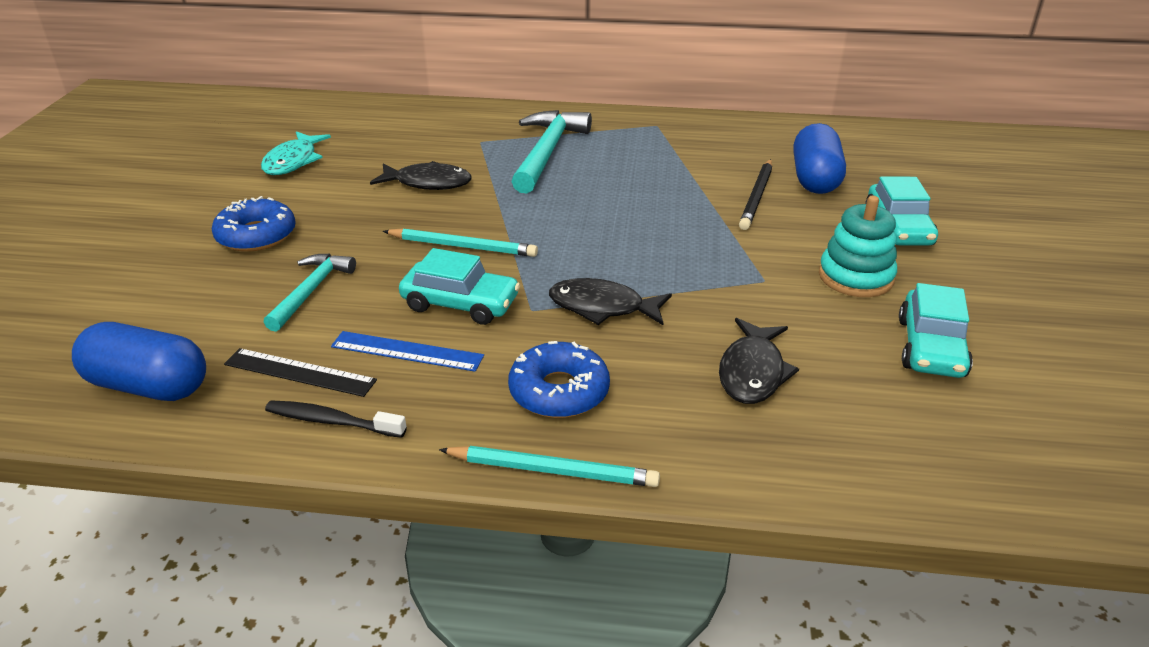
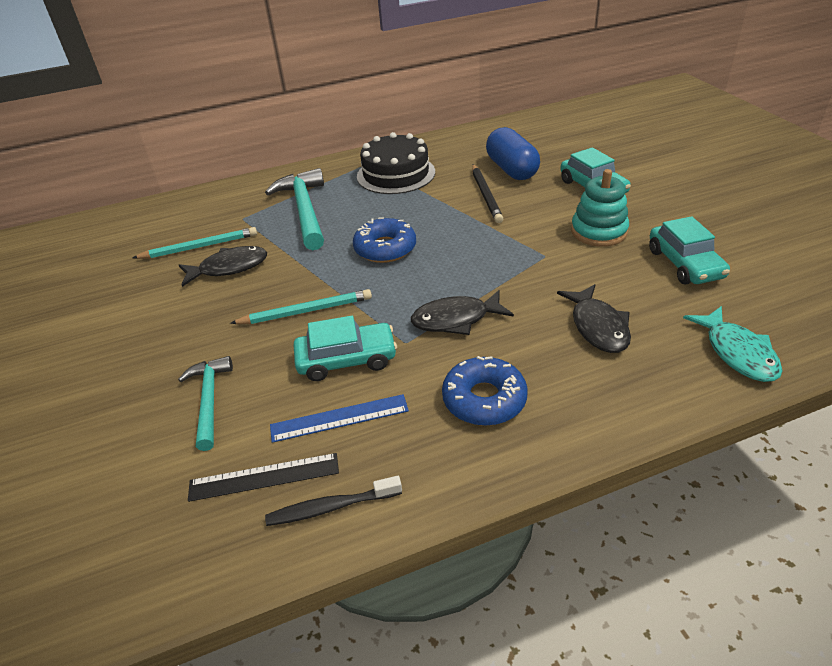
camera: 25 degrees left, 5 degrees up
(148, 386) = (131, 555): blue capsule -> none
(256, 235) = (112, 370): blue donut -> blue donut (385, 248)
(293, 161) = (88, 290): turquoise fish -> turquoise fish (737, 352)
(552, 470) = (535, 465): turquoise pencil -> turquoise pencil (199, 247)
(676, 145) = (396, 174): none -> black cake

